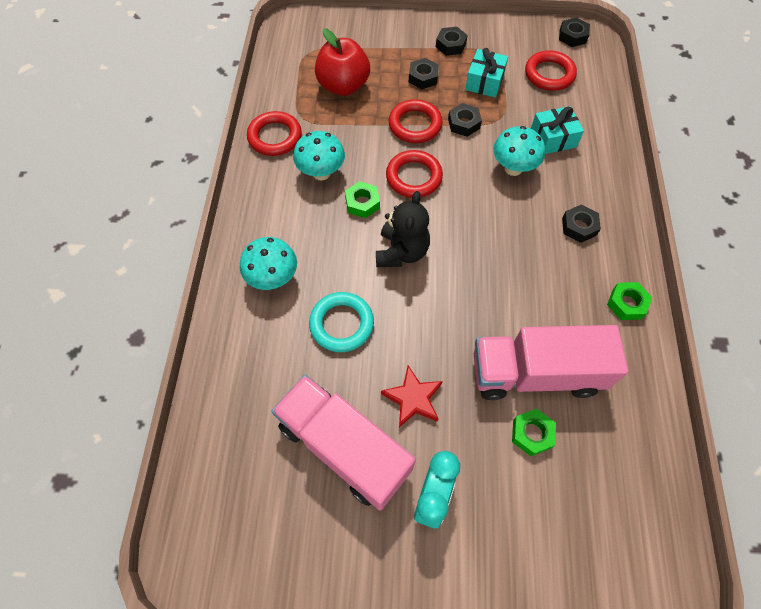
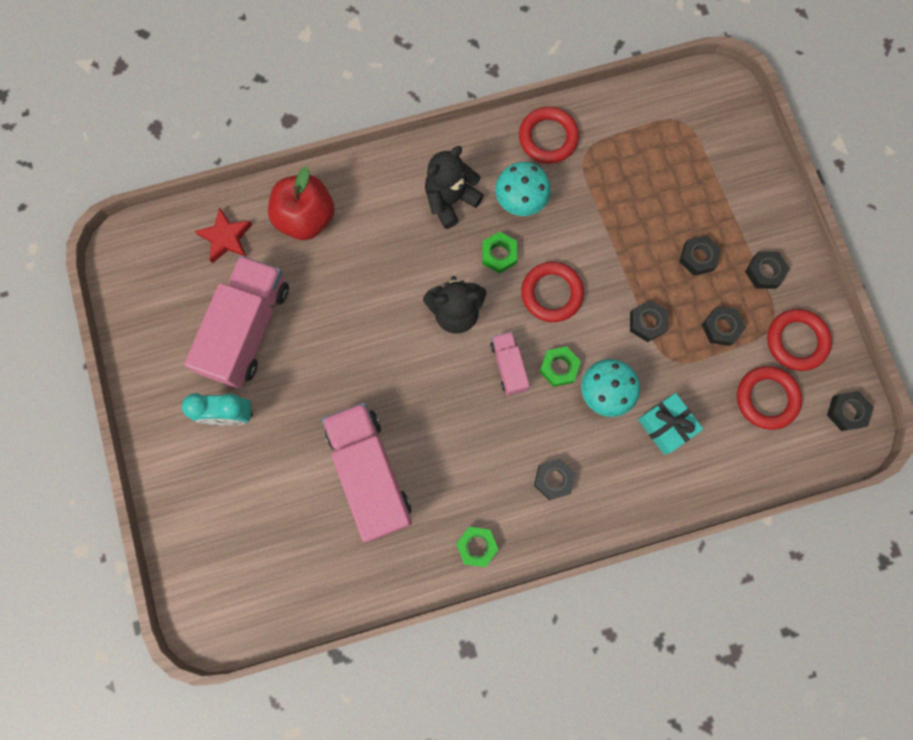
camera: 70 degrees right, 15 degrees up
(273, 278) = (383, 206): turquoise mushroom -> none
(294, 223) = (450, 200): none -> black teddy bear
(341, 324) = (359, 285): turquoise ring -> none
(343, 86) = (647, 177): red apple -> red apple (306, 218)
(413, 399) = (309, 371): red star -> red star (226, 238)
(415, 125) = (623, 271): red ring -> red ring (796, 341)
(467, 227) = (508, 366): none -> pink truck
(484, 82) = (721, 327): turquoise gift -> black nut
(532, 434) = (311, 484): green nut -> green nut (559, 367)

